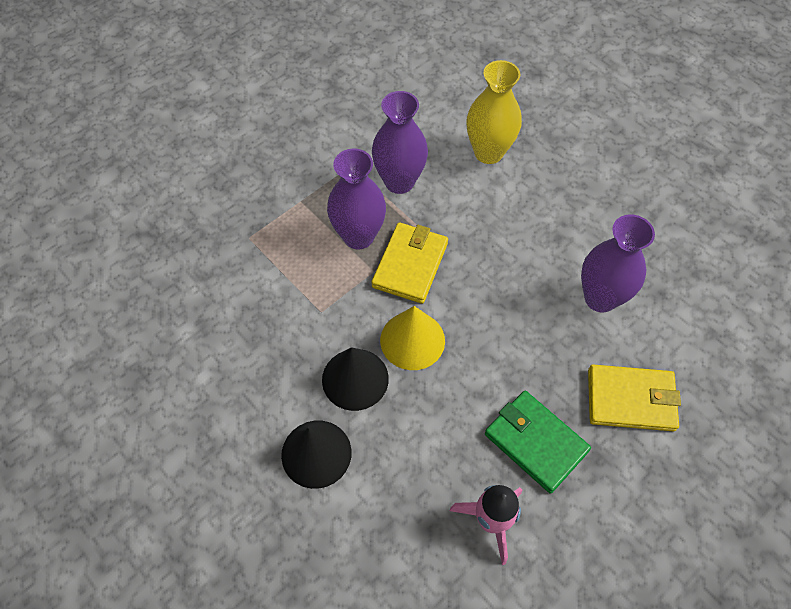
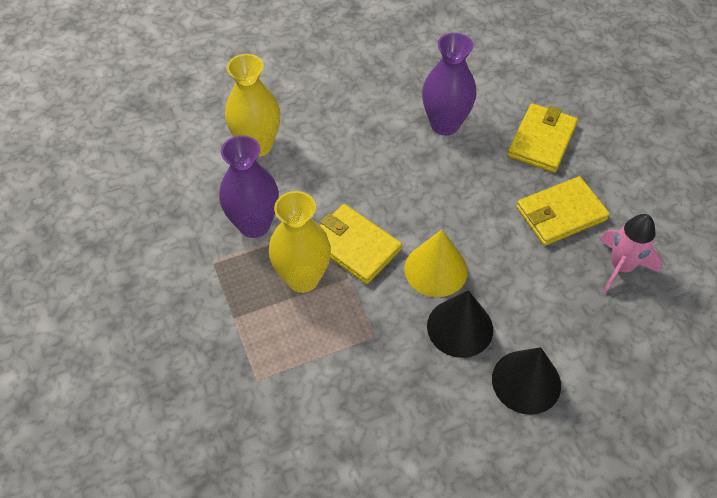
camera: 70 degrees left, 5 degrees down
(358, 236) = (302, 278): purple vase -> yellow vase
(535, 442) = (560, 214): green wallet -> yellow wallet

